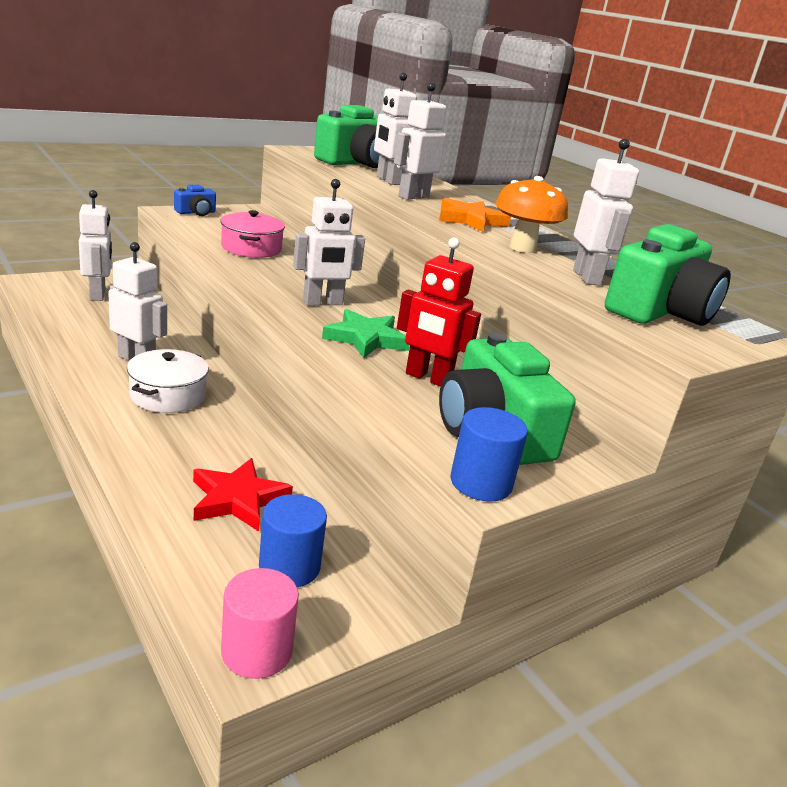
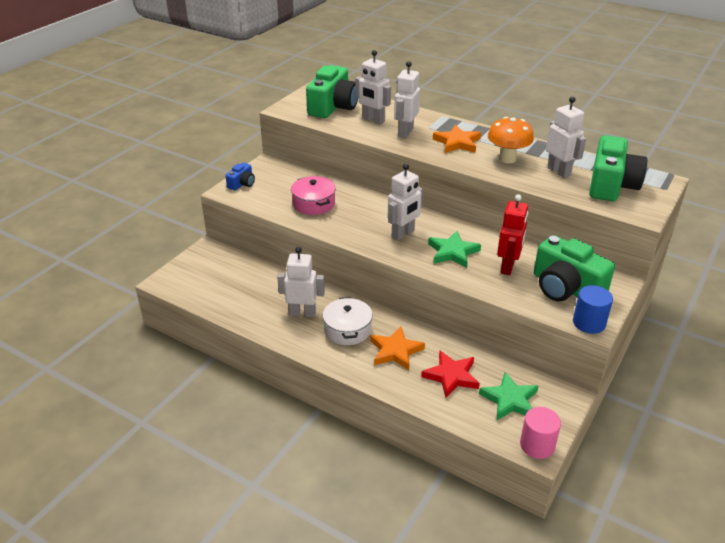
camera: 20 degrees left, 10 degrees up
(98, 294) = (217, 272): white robot -> none
(198, 440) = (395, 351): none -> orange star
(289, 567) = (510, 400): blue cylinder -> green star
(428, 378) = (508, 267): red robot -> red robot turned 75 degrees counterclockwise

